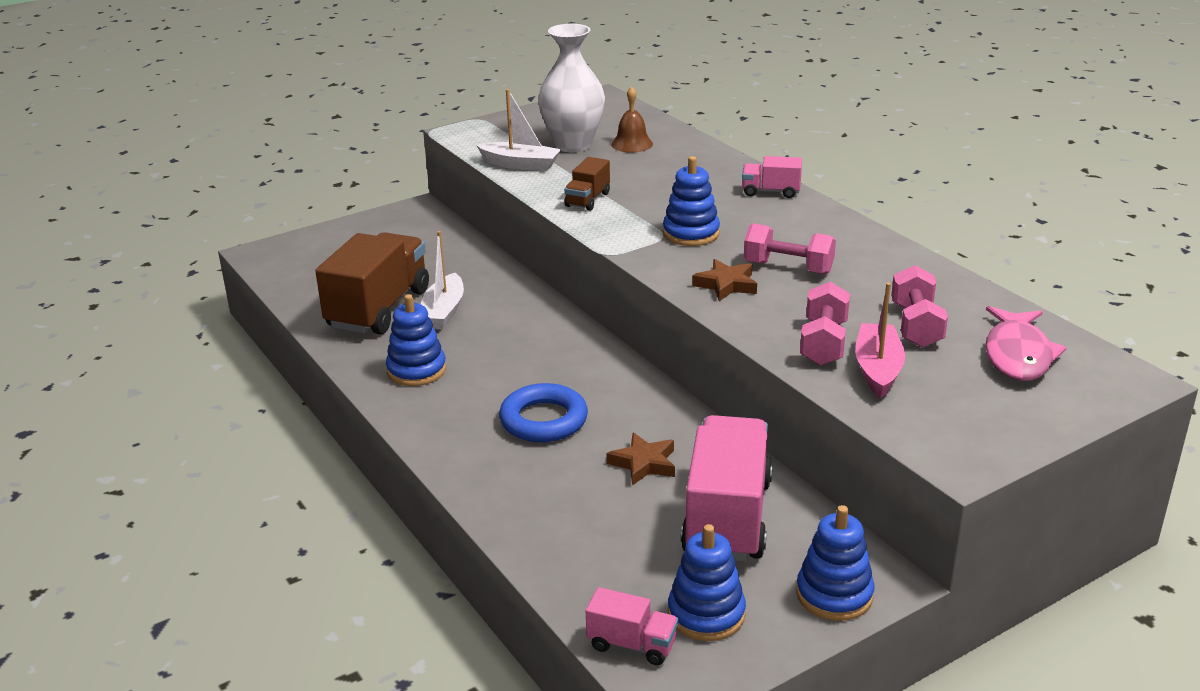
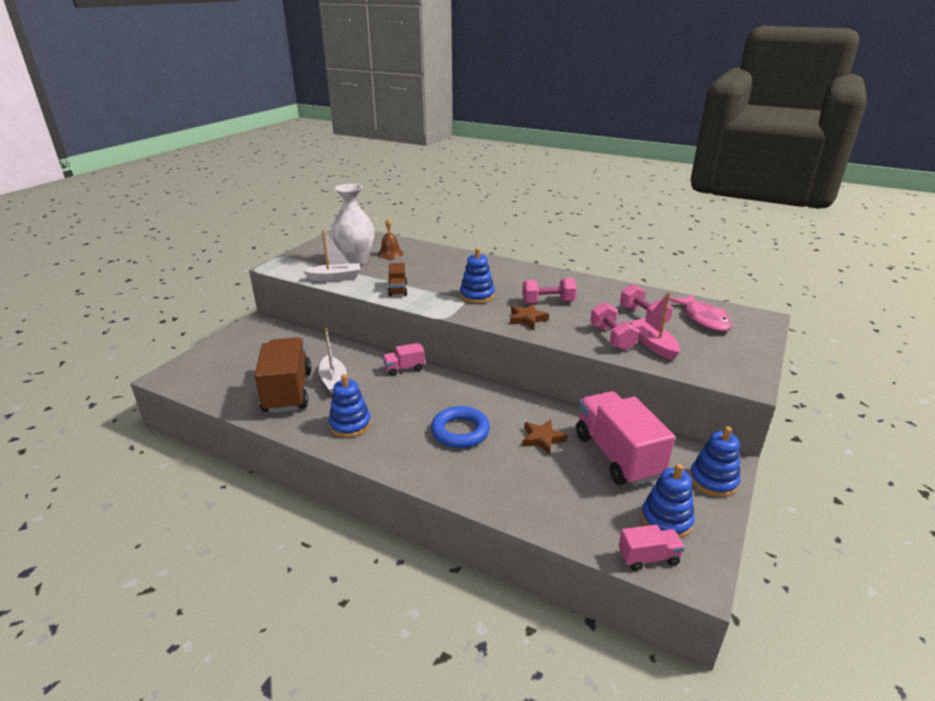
camera: 30 degrees left, 0 degrees up
(771, 192) = (494, 264): pink truck -> pink truck (404, 368)

